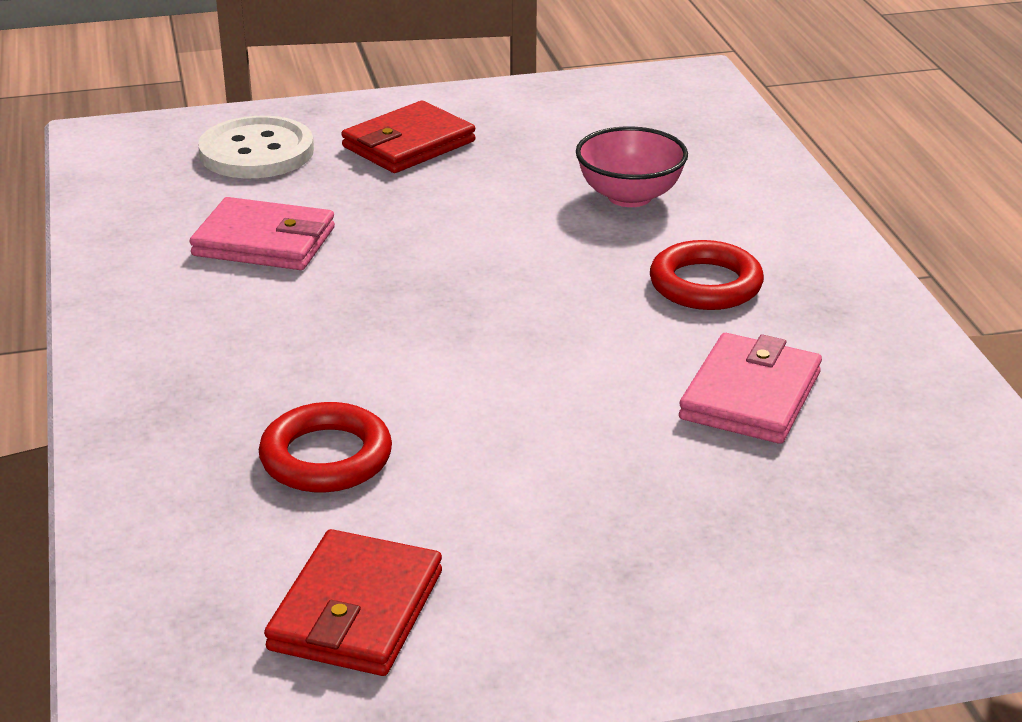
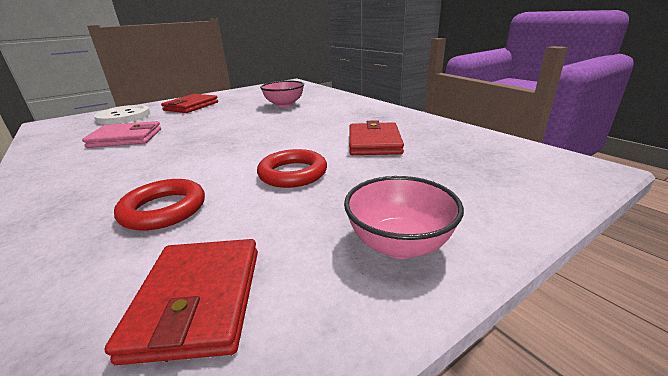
camera: 20 degrees left, 5 degrees down
(638, 615) = (399, 244): none -> pink bowl
(705, 284) = (329, 118): red ring -> red ring (293, 173)
(750, 396) = (374, 143): pink wallet -> red wallet

